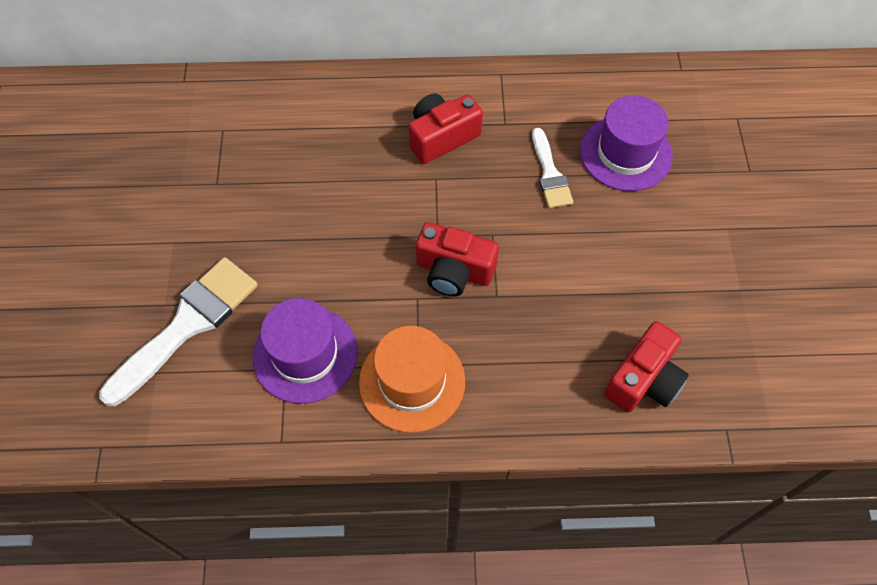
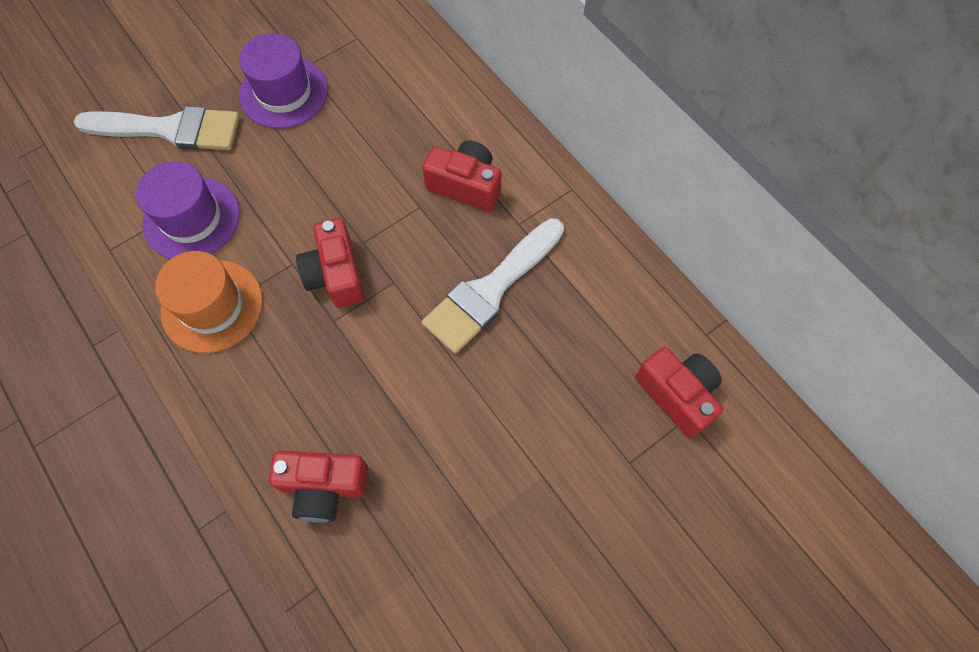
camera: 55 degrees right, 5 degrees up
(550, 174) = (490, 290): white brush -> white brush, size x1.74
(625, 153) = (563, 339): purple hat -> purple hat (284, 92)
(716, 113) = (677, 395): none -> red camera

